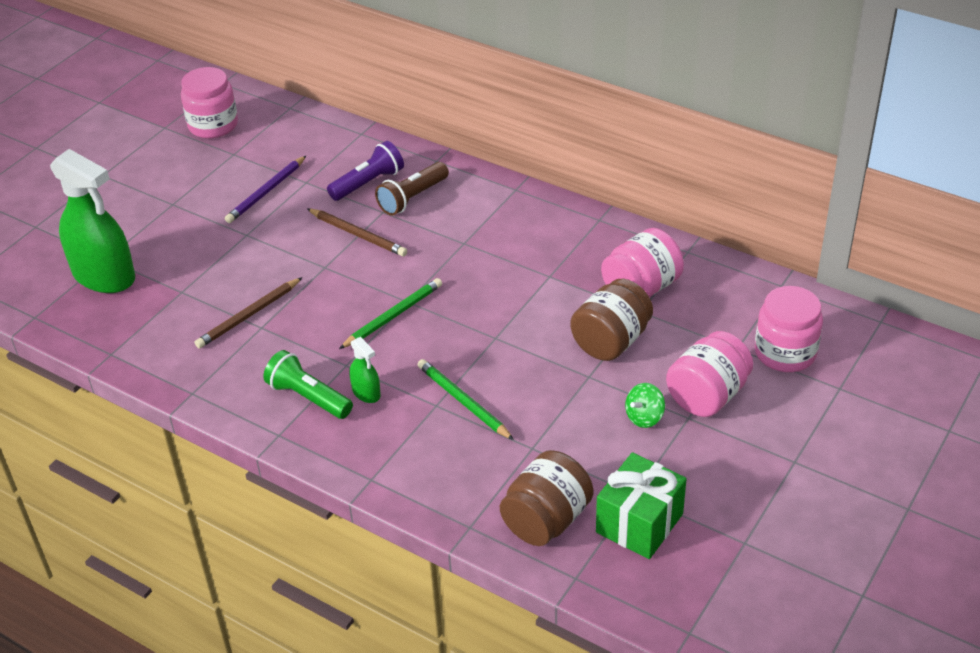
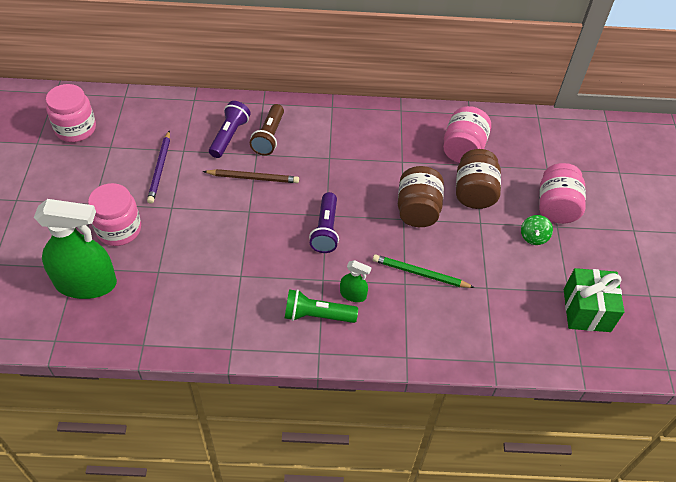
camera: 35 degrees left, 10 degrees up
(249, 315) = (224, 270): brown pencil -> none
(393, 316) = (326, 230): green pencil -> purple flashlight
(546, 520) = (534, 334): brown jar -> brown jar (417, 210)
(785, 353) = (574, 161): pink jar -> pink jar (119, 229)

